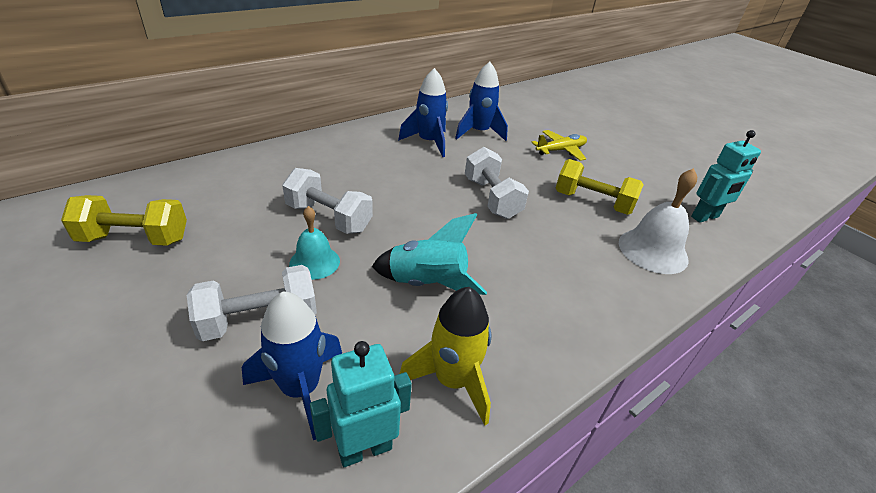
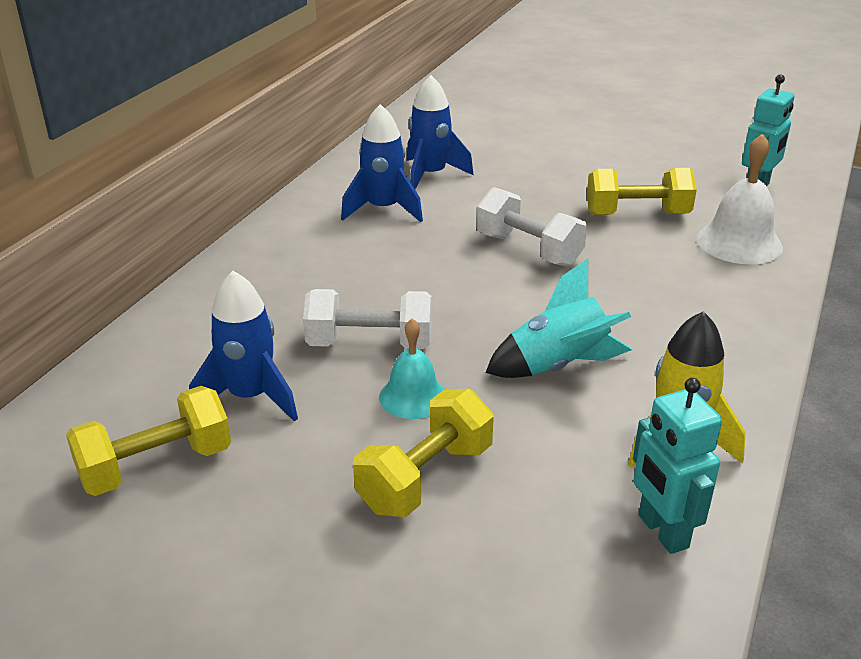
camera: 25 degrees left, 5 degrees down
(259, 320) = (425, 478): white dumbbell -> yellow dumbbell
(300, 389) = (546, 515): blue rocket -> blue rocket (250, 397)
(365, 449) = (662, 531): turquoise robot -> turquoise robot turned 60 degrees counterclockwise
(560, 150) = (546, 165): yellow plane -> none

